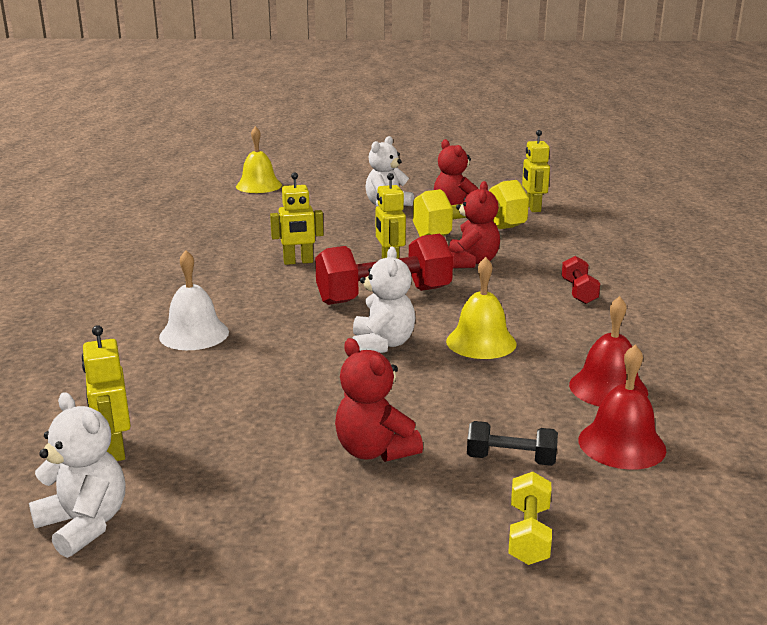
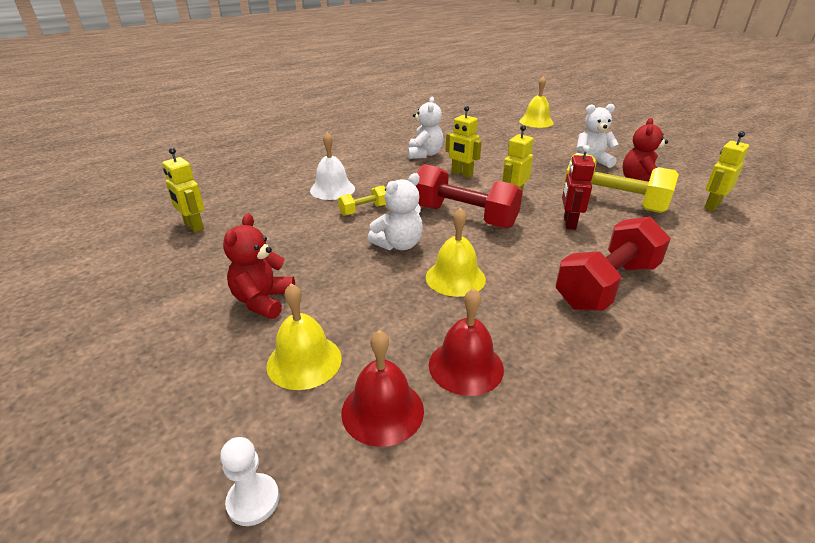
camera: 50 degrees right, 10 degrees up
(84, 524) = (120, 252): white teddy bear -> white teddy bear (424, 154)
(114, 450) = (193, 226): yellow robot -> yellow robot turned 75 degrees counterclockwise
(472, 262) = (569, 223): red teddy bear -> red robot
(511, 459) = (304, 361): black dumbbell -> yellow bell
(529, 534) = (209, 412): yellow dumbbell -> yellow dumbbell (364, 210)
(579, 292) = (607, 285): red dumbbell -> red dumbbell, size x2.07
(667, 540) = (253, 500): none -> white pawn

